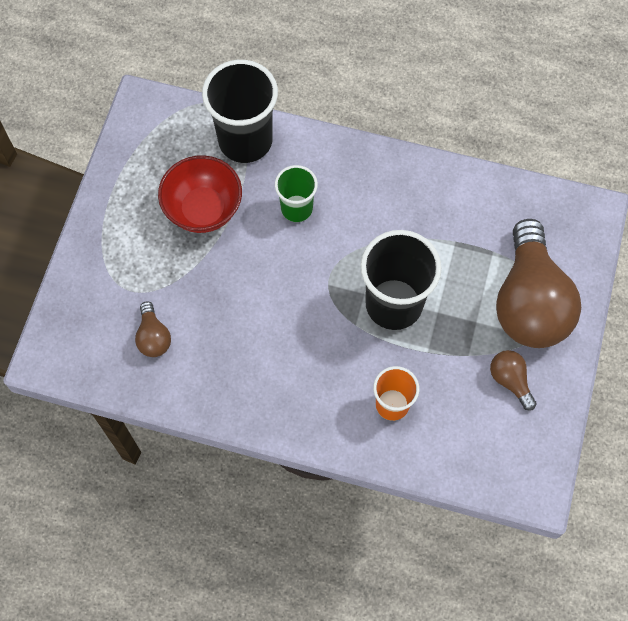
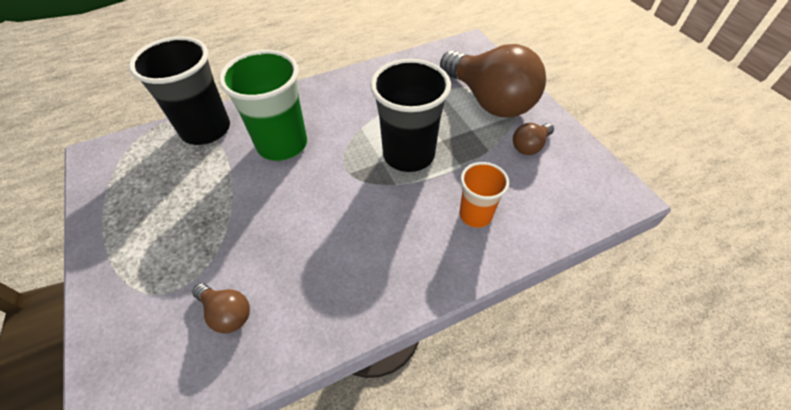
camera: 40 degrees left, 15 degrees down
(203, 209) = (203, 189): red bowl -> none
(296, 208) = (282, 144): green cup -> green cup, size x1.75
(510, 380) = (530, 146): brown light bulb -> brown light bulb turned 60 degrees counterclockwise

